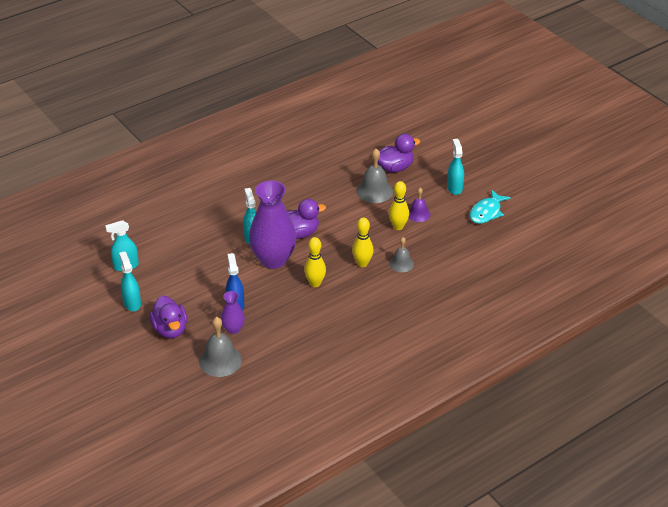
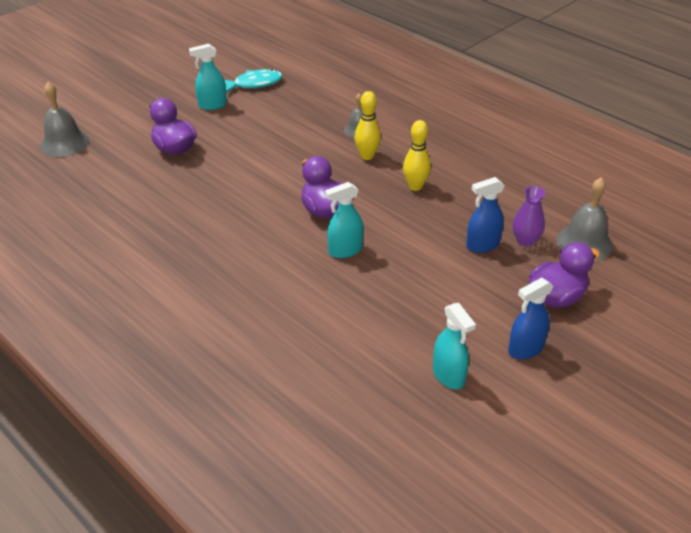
camera: 100 degrees left, 0 degrees up
(132, 303) = (525, 349): turquoise spray bottle -> blue spray bottle
(273, 260) = (383, 225): purple vase -> none
(374, 191) = (224, 160): grey bell -> grey bell (64, 143)
(398, 227) = (292, 137): yellow bowling pin -> none
(418, 214) = (265, 125): purple bell -> none
(486, 212) = (254, 84): turquoise fish -> turquoise fish turned 45 degrees counterclockwise

